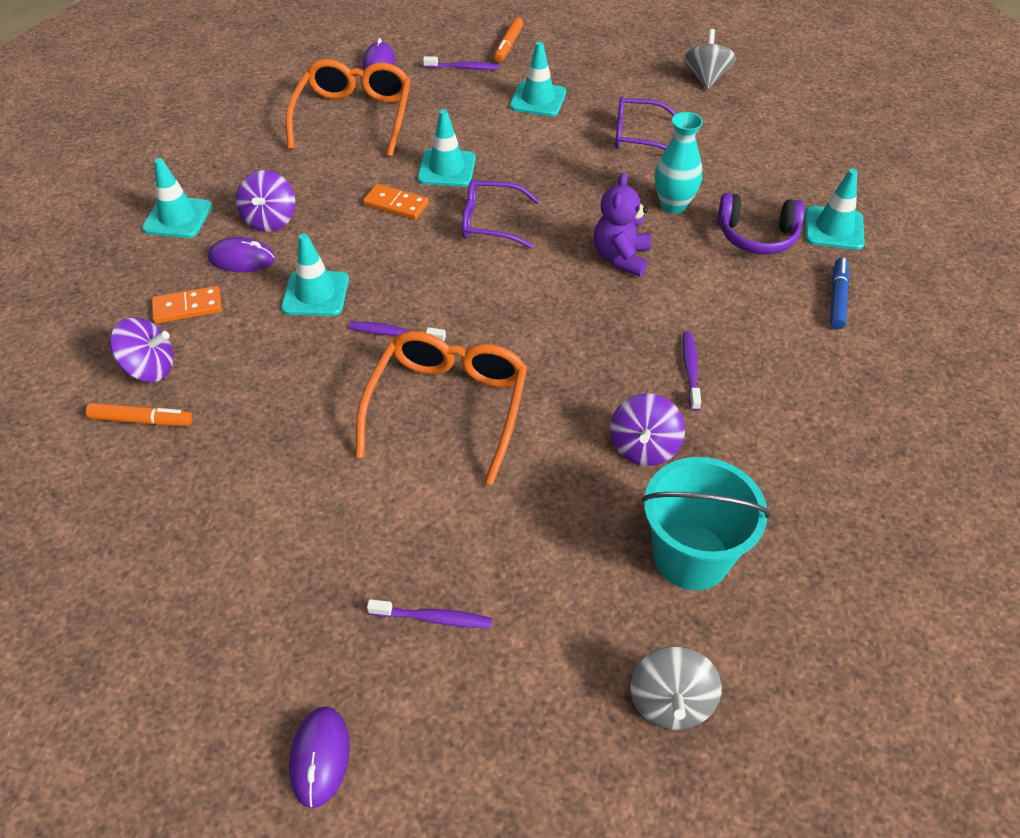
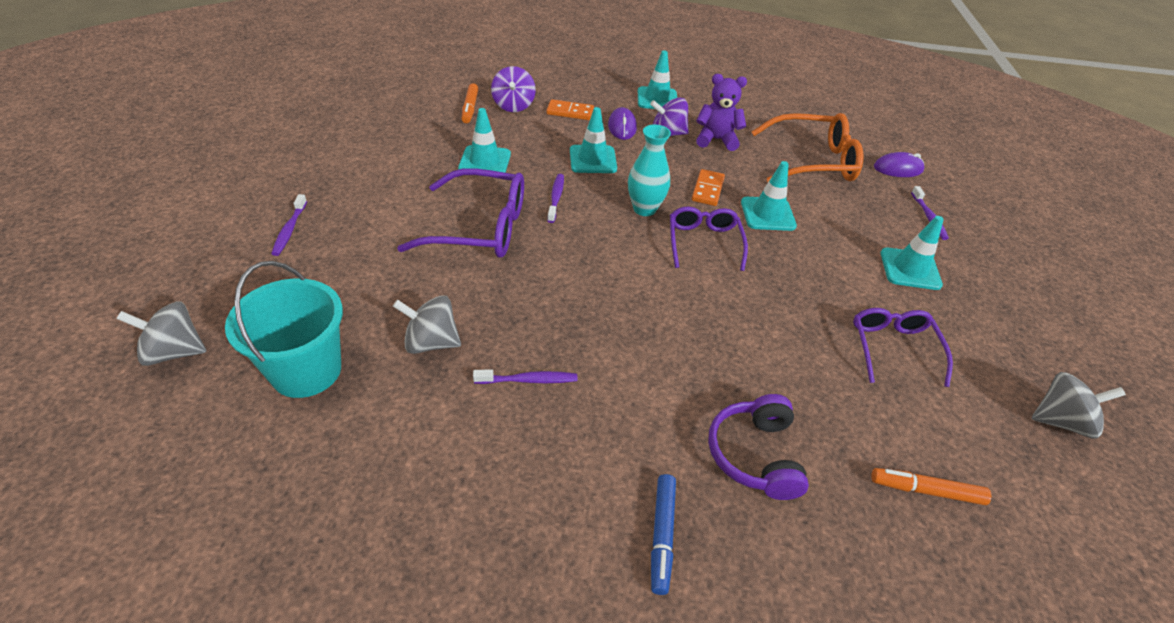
camera: 80 degrees right, 5 degrees down
(187, 307) = (570, 112): orange domino -> orange domino turned 60 degrees counterclockwise
(320, 757) = (207, 192): purple mouse -> none
(448, 407) = (480, 228): orange glasses -> purple glasses
(508, 45) = (992, 246): orange marker -> orange marker (926, 490)
(621, 258) = (680, 331): purple teddy bear -> purple teddy bear (716, 140)
(644, 447) = (431, 342): purple spinning top -> grey spinning top
(673, 205) = (781, 376): turquoise vase -> turquoise vase (644, 209)
(834, 228) = (800, 548): turquoise traffic cone -> turquoise traffic cone (485, 161)
(837, 298) = (661, 535): blue marker -> blue marker turned 90 degrees clockwise

